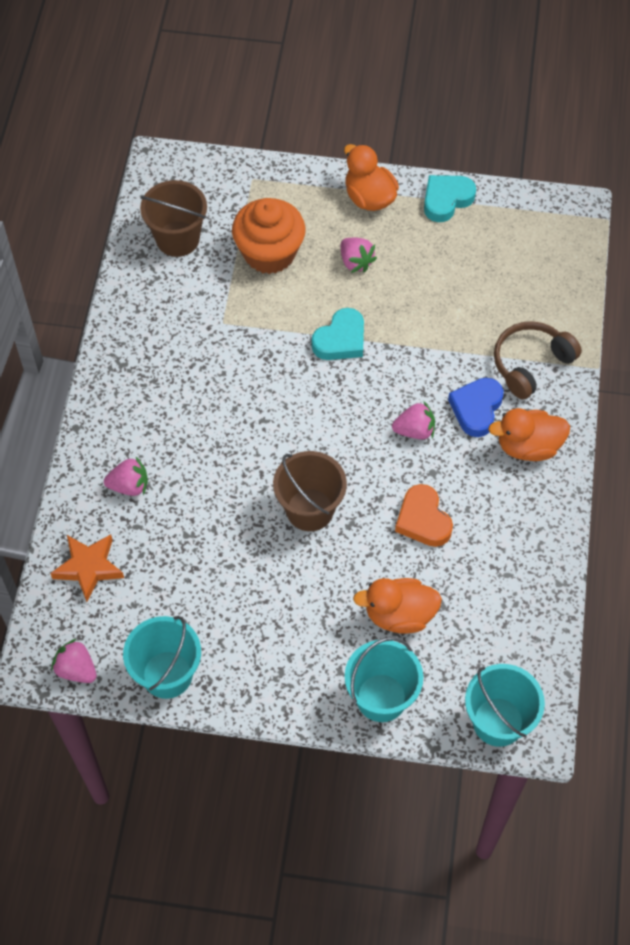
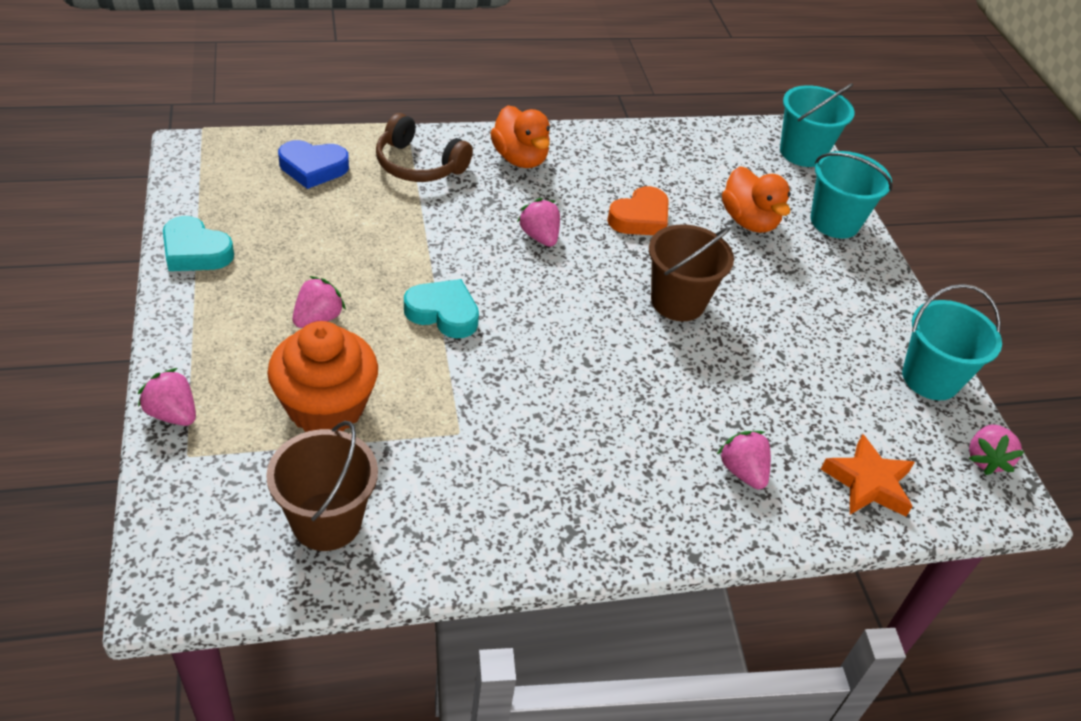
camera: 115 degrees left, 15 degrees down
(289, 174) = (172, 414): none -> pink strawberry
(369, 197) = (204, 322): orange duck -> none
(476, 409) = (491, 196): blue heart -> blue heart (313, 168)

